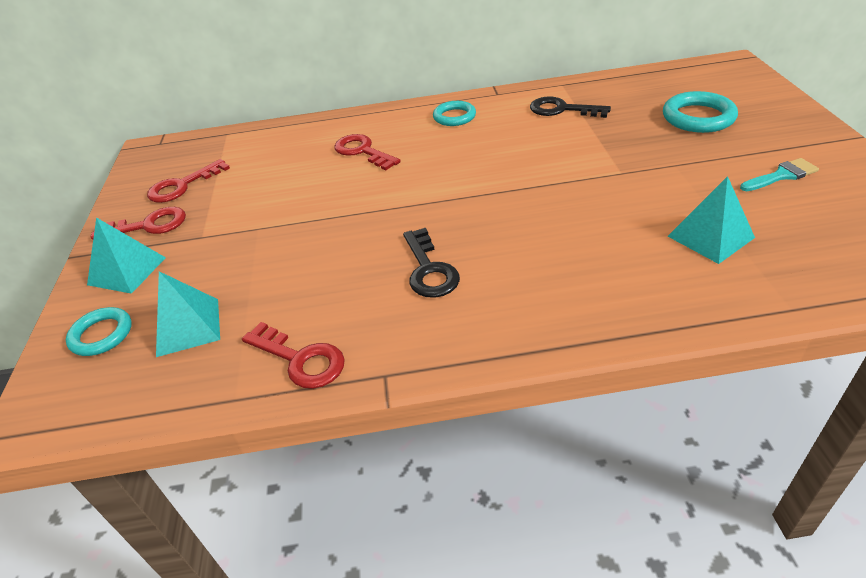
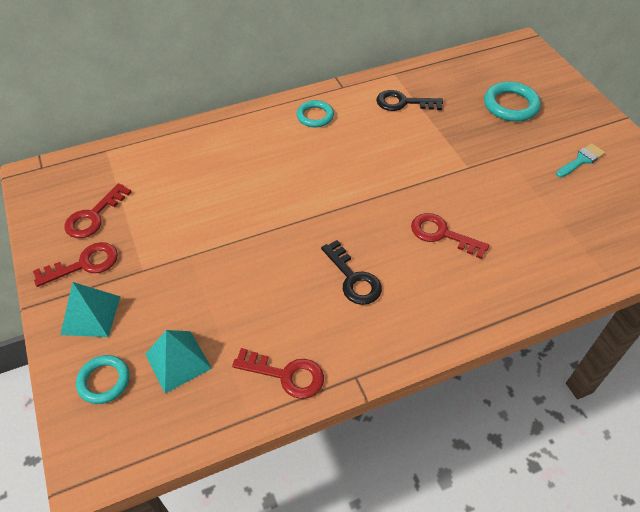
camera: 20 degrees left, 10 degrees up
(362, 151) = (248, 162): red key -> red key (442, 234)
(710, 237) = (546, 222): turquoise pyramid -> none

